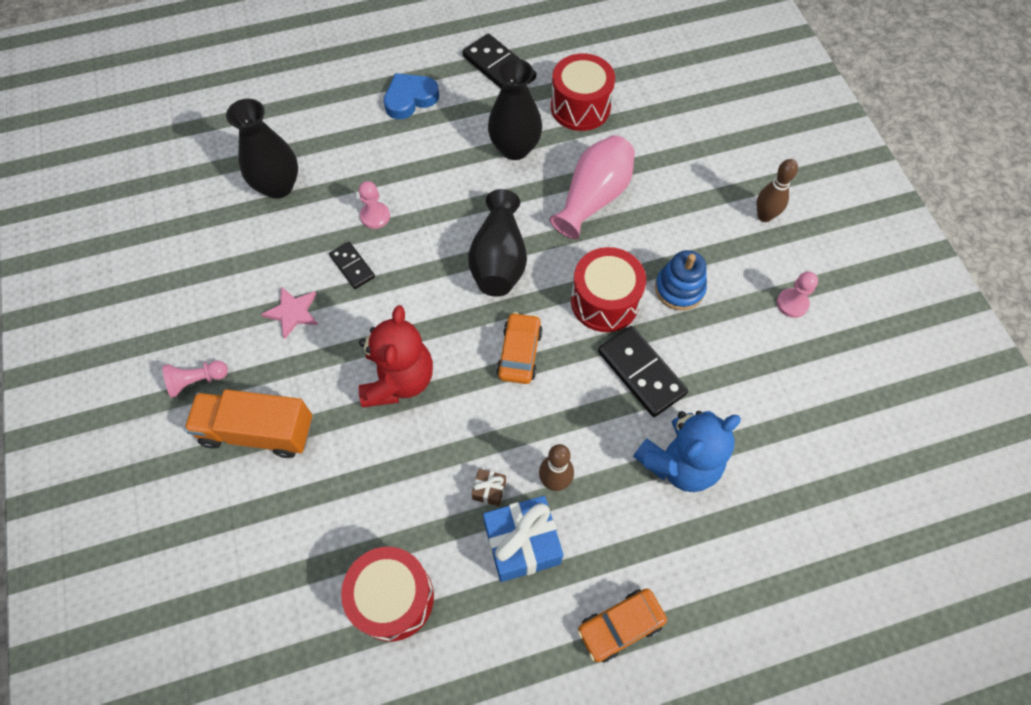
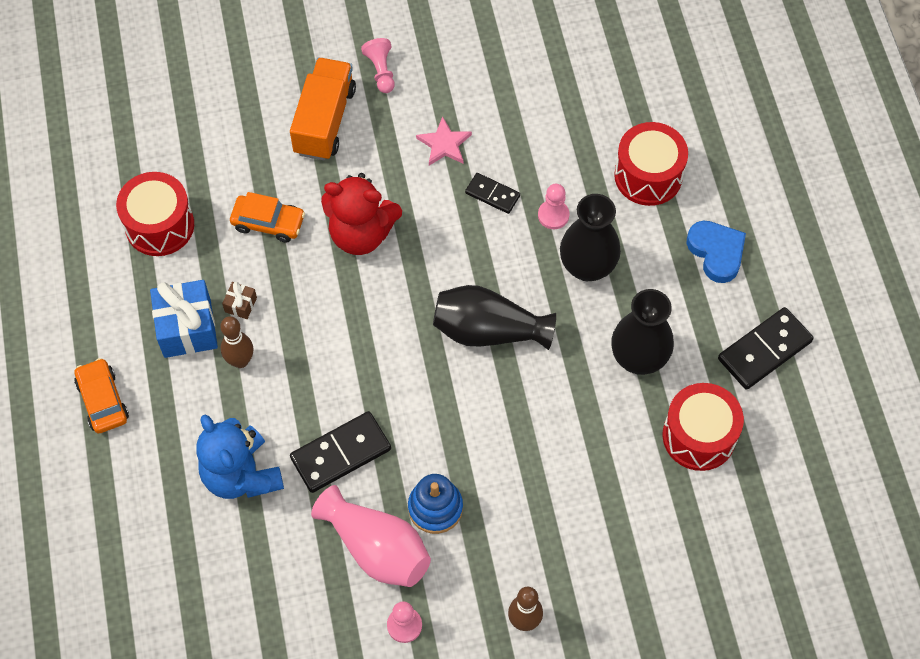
camera: 95 degrees right, 0 degrees up
(278, 186) = (598, 126): black vase -> black vase (587, 266)
(352, 266) = (492, 194): black domino -> black domino turned 60 degrees clockwise
(519, 353) = (377, 341): orange car -> orange car (268, 223)
(593, 198) = (563, 434): pink vase -> pink vase (376, 548)
(604, 301) = (427, 429): red drum -> red drum (648, 176)

